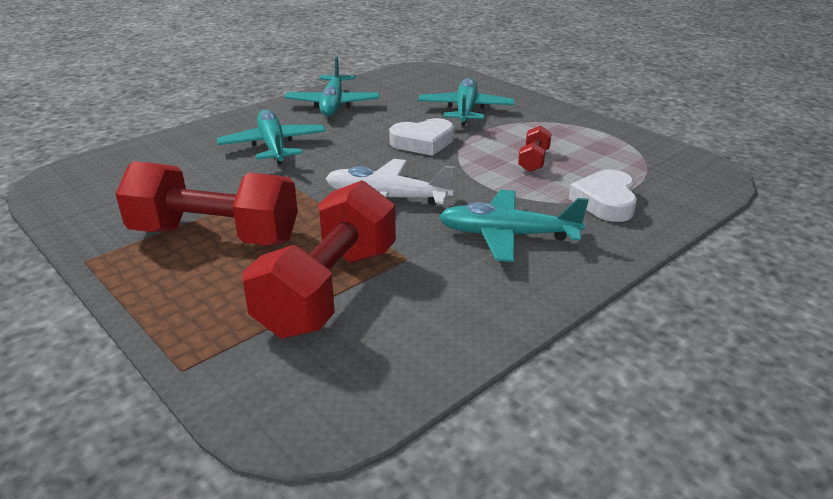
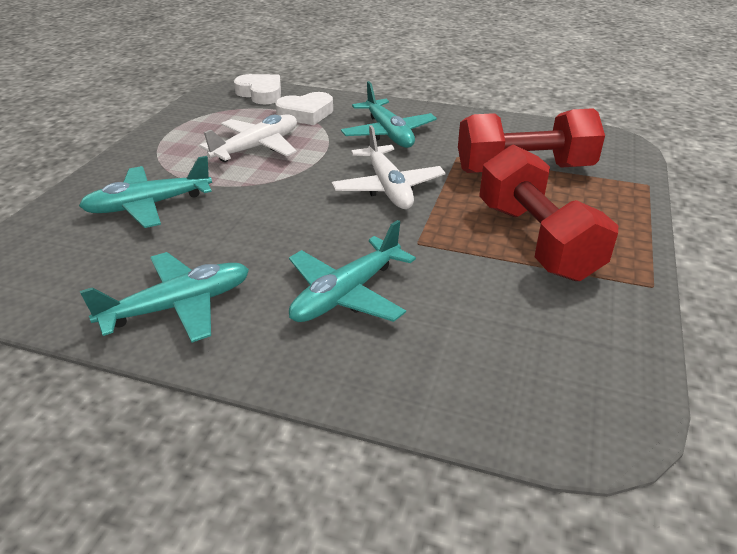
camera: 120 degrees left, 5 degrees up
(423, 142) = (258, 205): white heart -> white heart (261, 93)
(533, 160) = (257, 147): red dumbbell -> white plane

